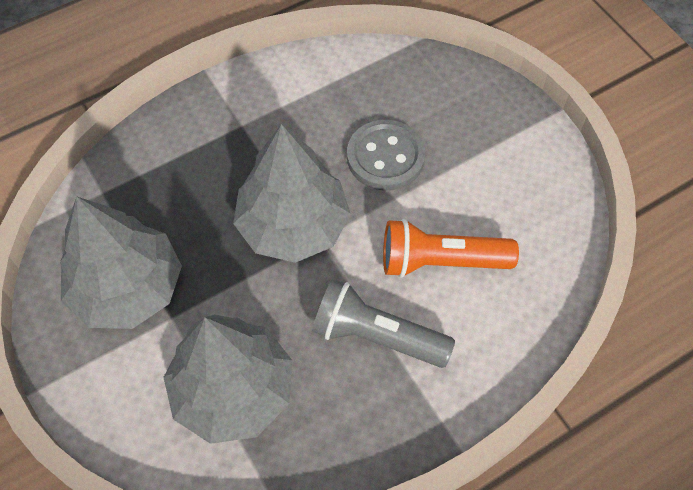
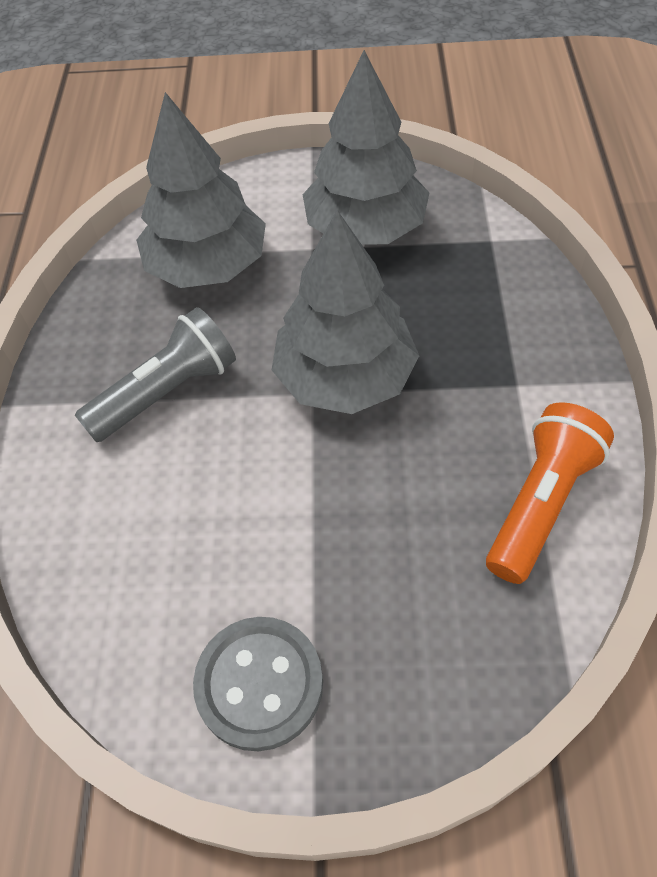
camera: 125 degrees right, 5 degrees down
(385, 157) = (378, 513): grey button -> grey button (259, 684)
(440, 261) = (198, 495): orange flashlight -> orange flashlight (540, 503)

